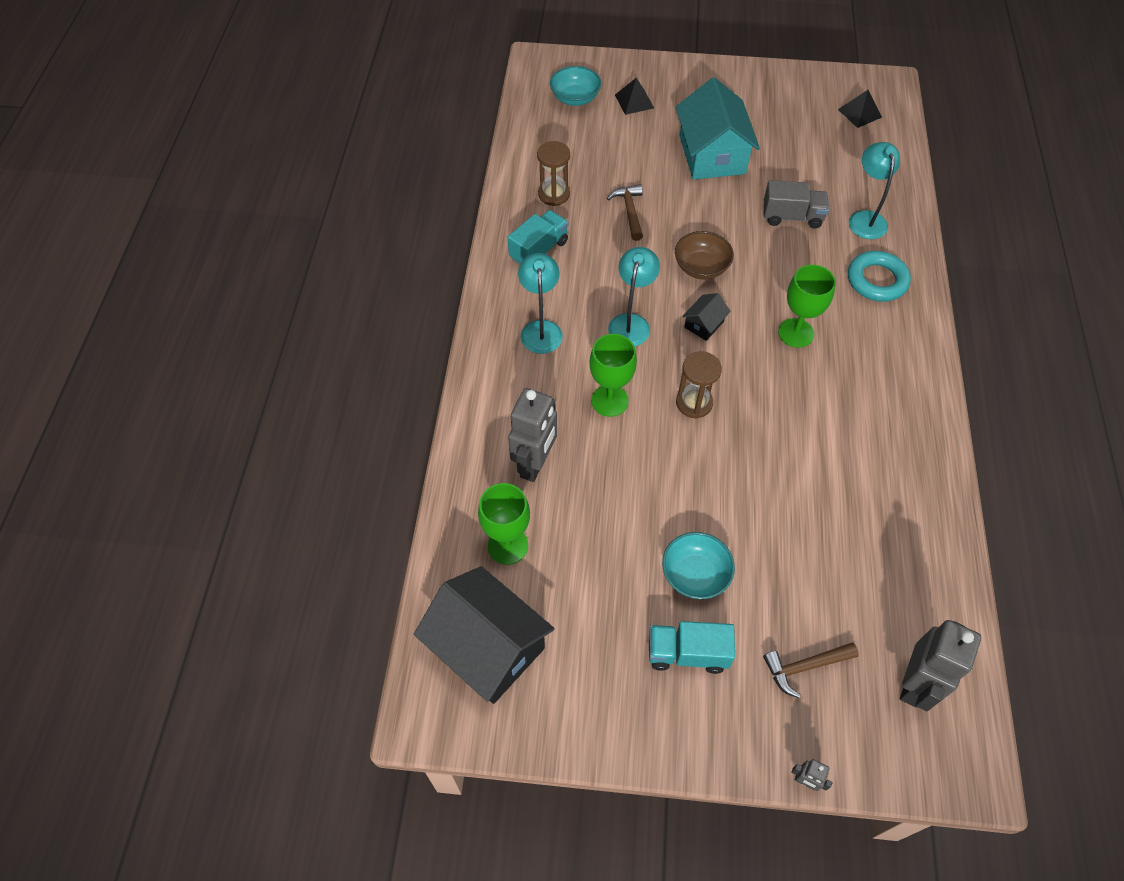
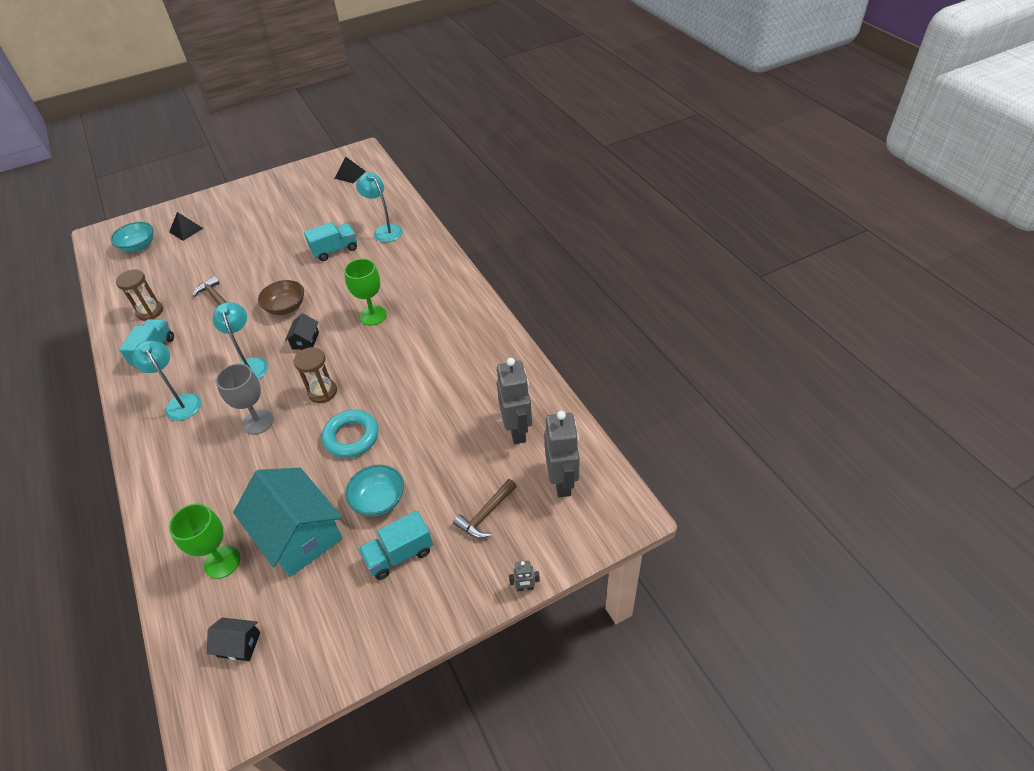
camera: 30 degrees left, 10 degrees down
(487, 647) = (239, 644): black house -> black house, size x0.44
(535, 464) = (218, 494): grey robot -> grey robot (517, 430)
(609, 401) = (258, 422): green goblet -> grey goblet
(712, 154) = (260, 238): turquoise house -> turquoise house (298, 534)
(792, 217) = (335, 250): grey truck -> turquoise truck
(876, 280) = (410, 261): turquoise ring -> turquoise ring (351, 437)

